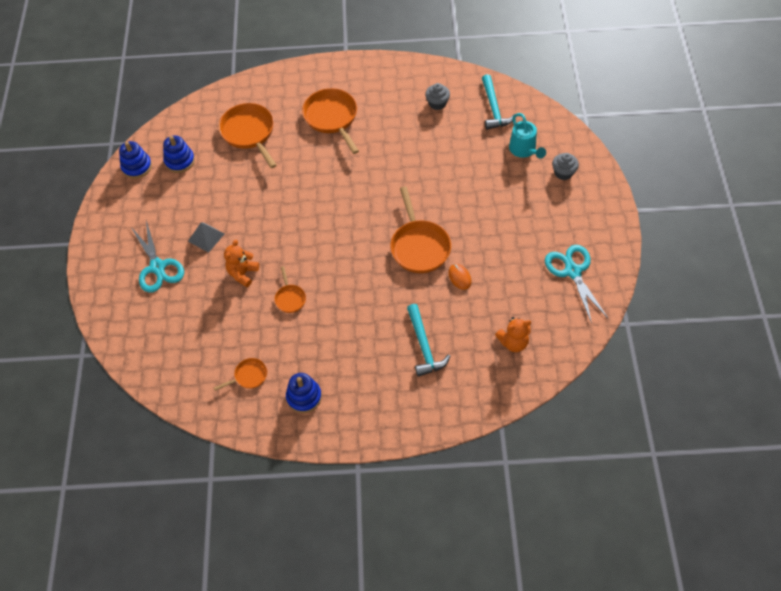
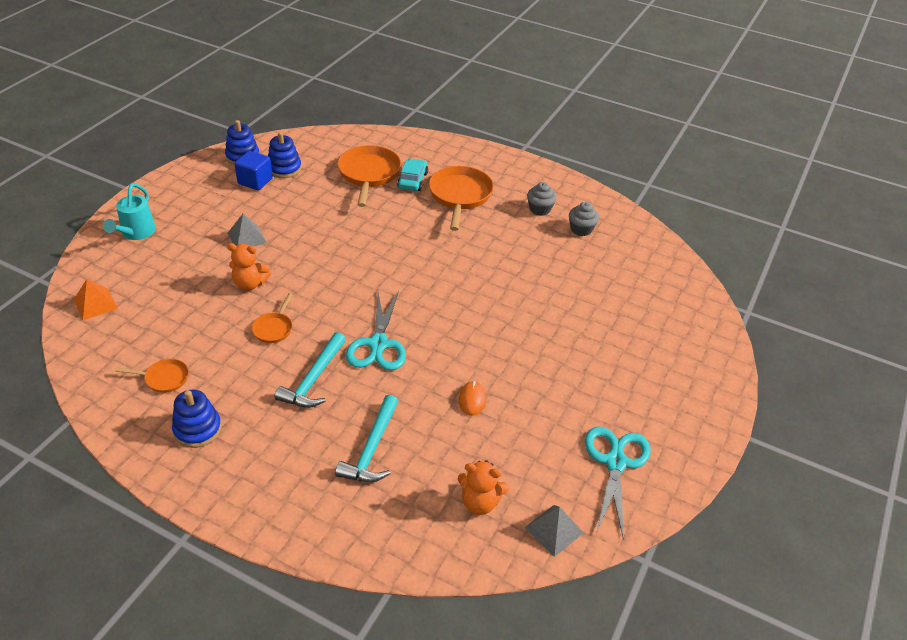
camera: 25 degrees right, 15 degrees down
(145, 350) = (95, 304): none -> orange pyramid
(157, 267) = (179, 240): turquoise scissors -> turquoise scissors (378, 344)
(167, 184) = (255, 181): none -> blue cube
(243, 273) = (250, 284): orange teddy bear -> orange teddy bear turned 135 degrees counterclockwise
(286, 121) = (412, 180): none -> turquoise car
(419, 246) = (452, 347): orange pan -> none
(494, 108) = (642, 259): turquoise hammer -> turquoise hammer (314, 379)
(524, 150) = (647, 312): turquoise watering can -> turquoise watering can (136, 233)
(563, 173) = (679, 355): grey cupcake -> grey cupcake (540, 209)
(566, 335) = (554, 530): none -> grey pyramid

